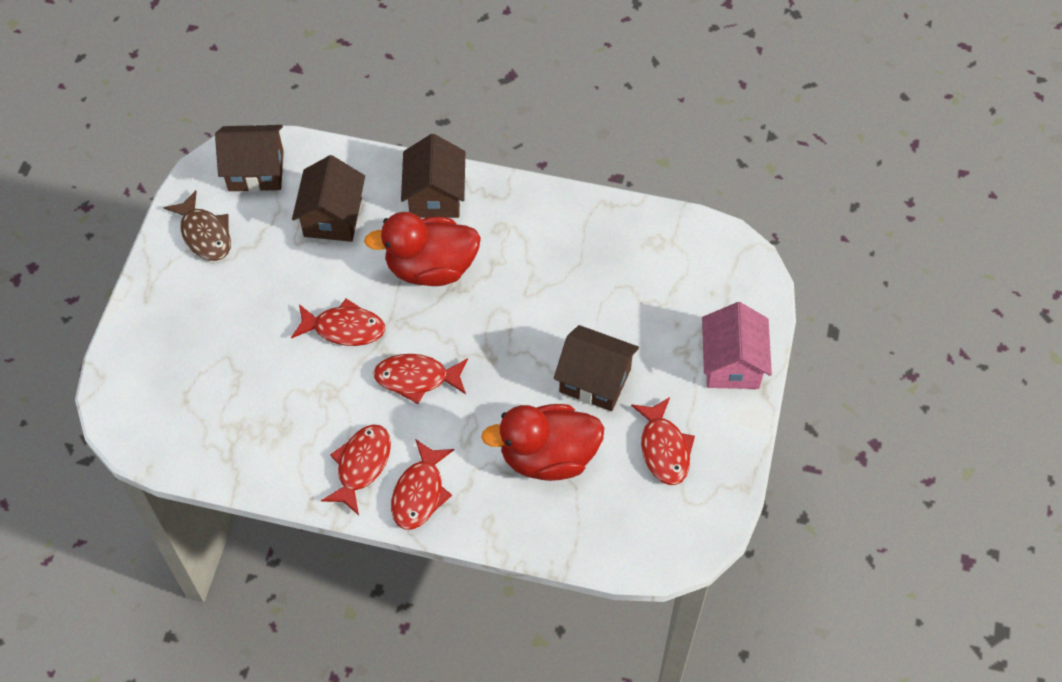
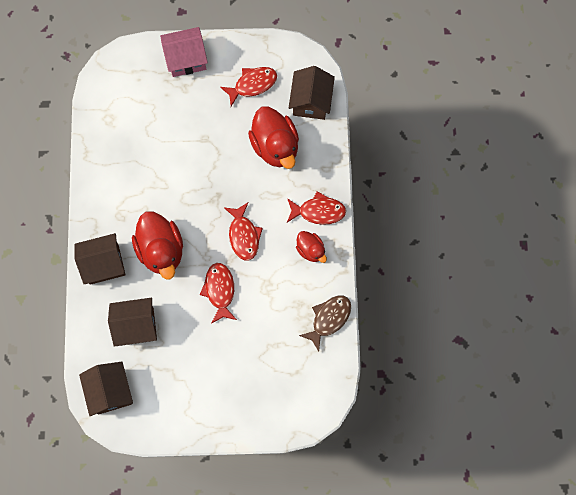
camera: 105 degrees left, 15 degrees up
(204, 234) = (170, 407): brown fish -> brown fish (329, 319)
(361, 465) = (311, 250): red fish -> red duck
(595, 380) = (217, 132): brown house -> brown house (311, 101)

